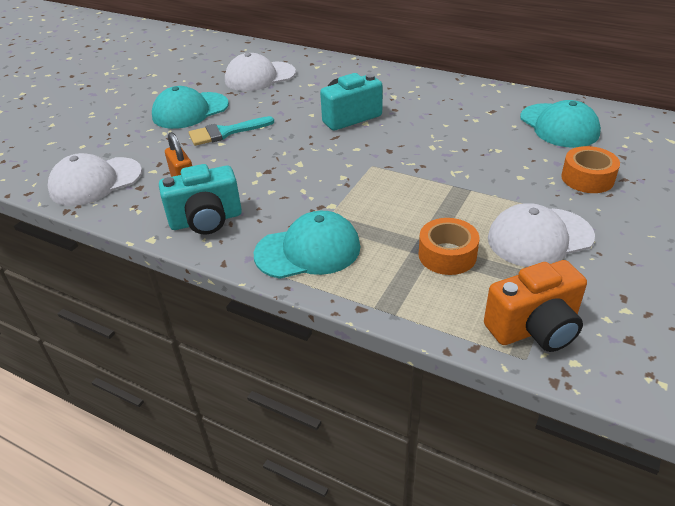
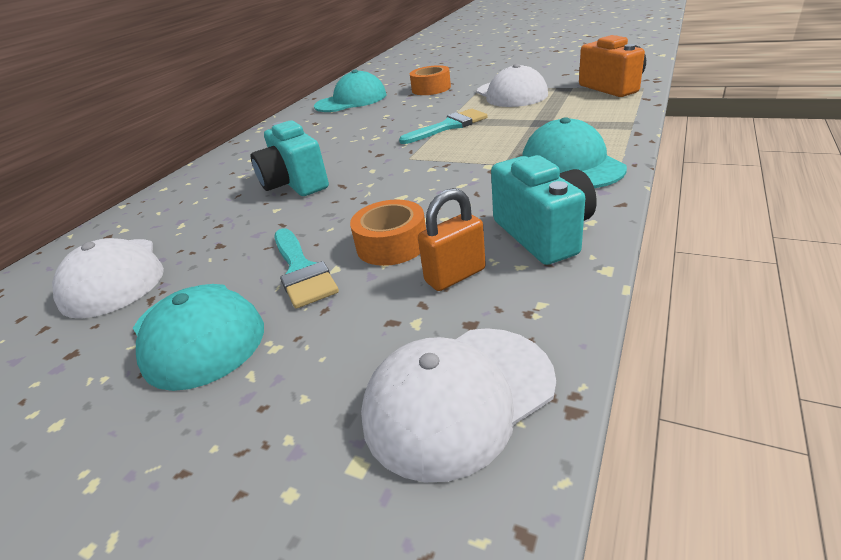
camera: 90 degrees left, 5 degrees down
(95, 181) = (458, 398): white cap -> white cap turned 90 degrees clockwise
(441, 187) = (448, 126): none -> turquoise brush
(447, 255) = (547, 115): orange tape -> orange tape (392, 244)

